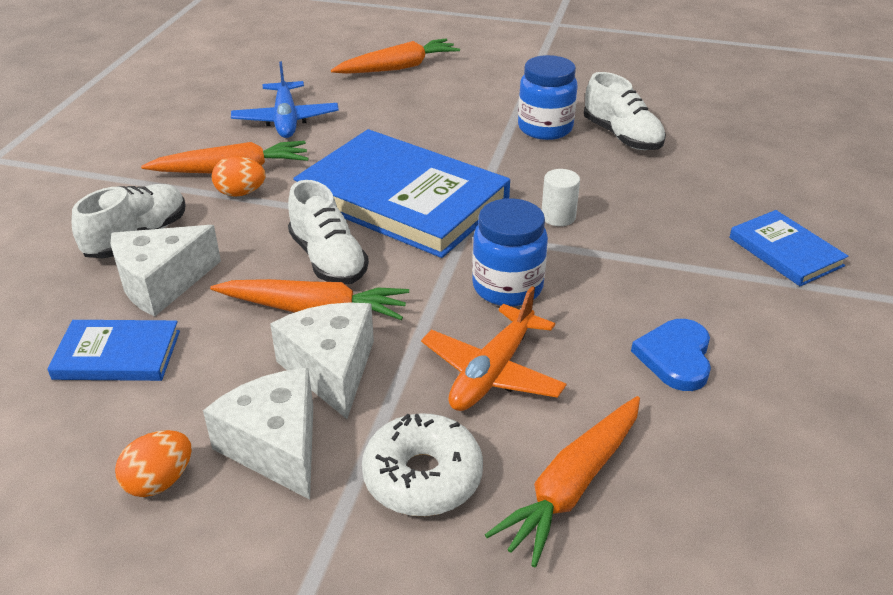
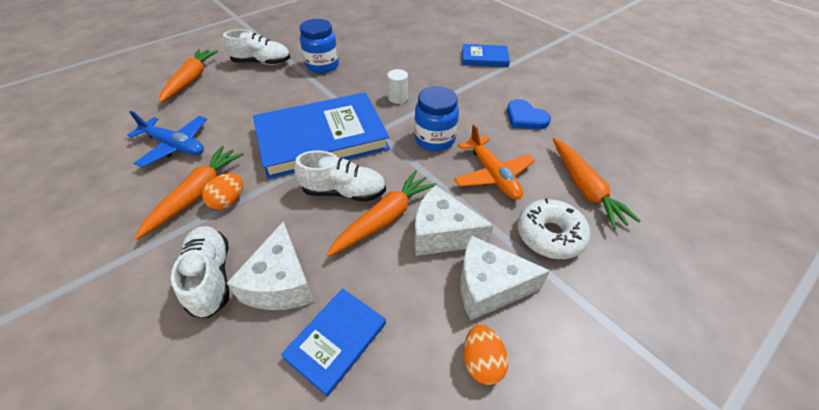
camera: 55 degrees left, 10 degrees up
(622, 136) = (359, 50): white shoe -> white shoe (262, 63)

